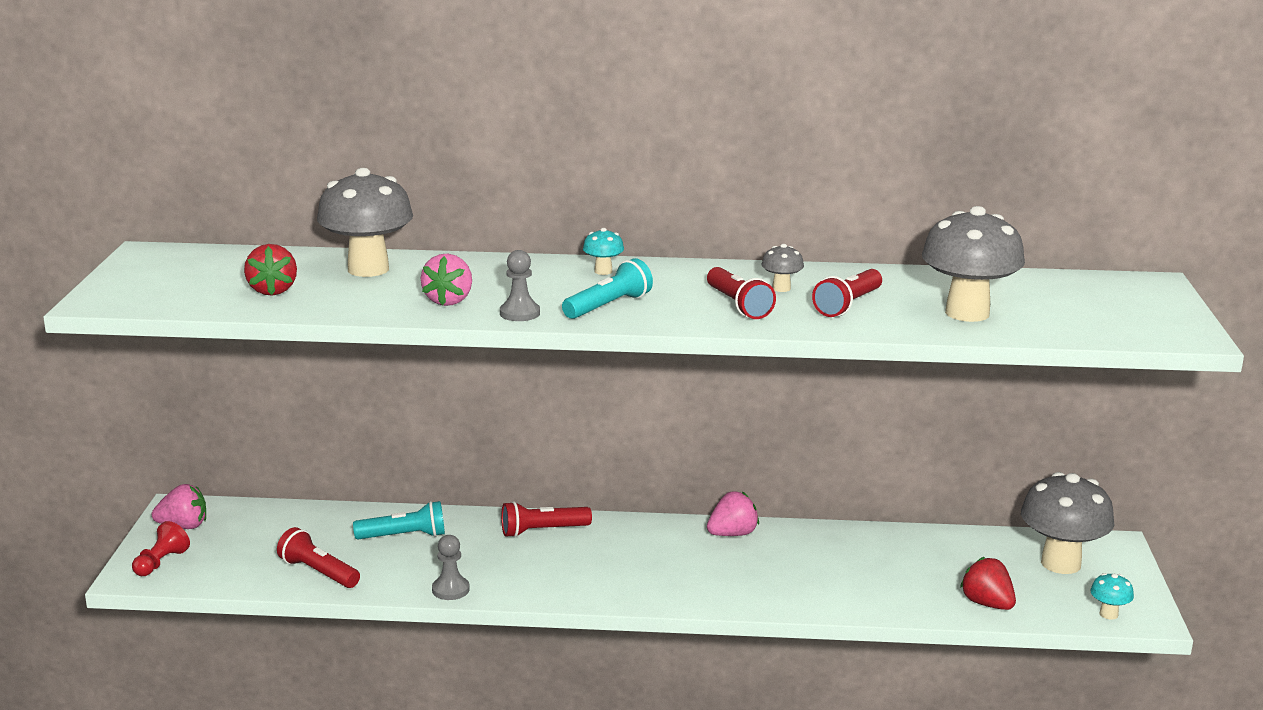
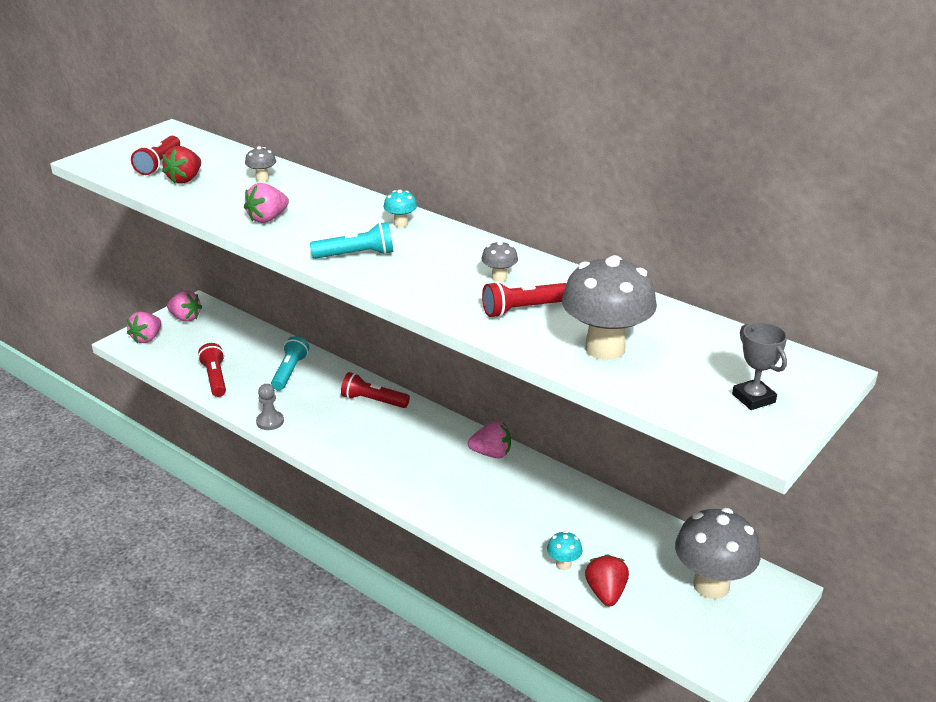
camera: 35 degrees right, 10 degrees up
(161, 563) = (147, 338): red pawn -> pink strawberry
(368, 269) = (262, 178): grey mushroom -> grey mushroom, size x0.44
(404, 536) = (290, 372): turquoise flashlight -> turquoise flashlight turned 105 degrees counterclockwise
(519, 313) = (292, 243): grey pawn -> none
(738, 305) = (443, 283): red flashlight -> red flashlight (159, 164)
(1108, 614) = (694, 648): turquoise mushroom -> turquoise mushroom (563, 564)
(1134, 313) = (753, 398): none -> grey trophy

